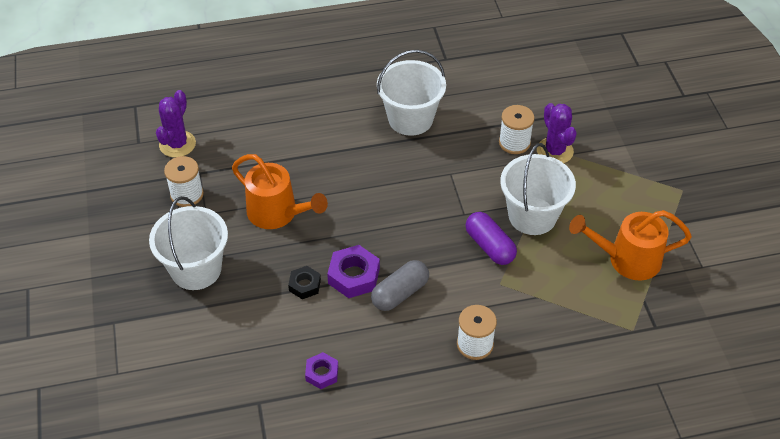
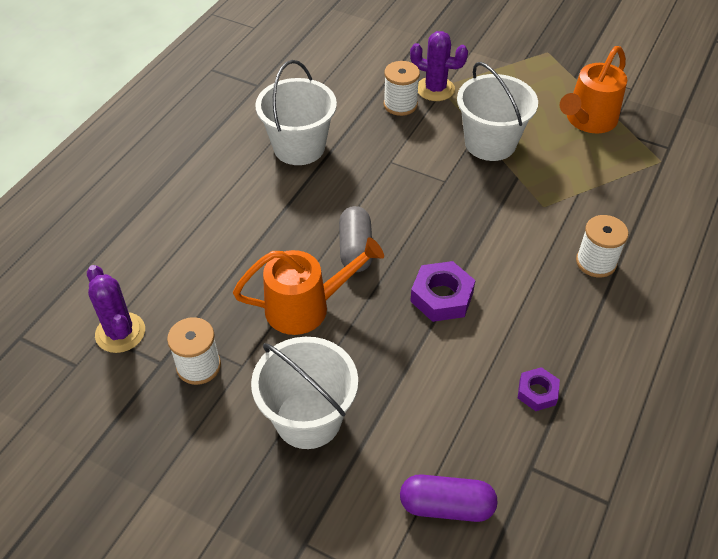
camera: 50 degrees left, 0 degrees up
(305, 285) = (417, 340): black nut -> none
(400, 293) = (493, 277): grey capsule -> grey capsule (355, 249)
(490, 246) = (497, 187): purple capsule -> purple capsule (446, 506)

